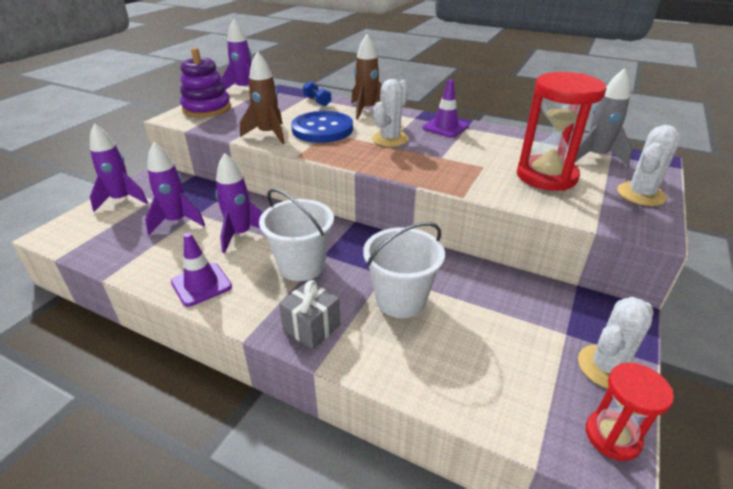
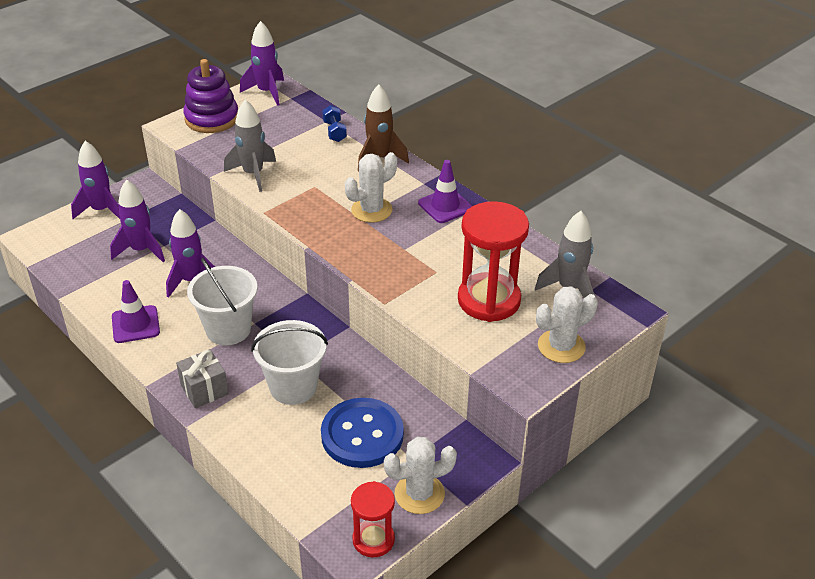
camera: 20 degrees right, 5 degrees up
(268, 134) = (253, 174): brown rocket -> grey rocket
(322, 129) = (312, 179): blue button -> blue button (362, 435)

